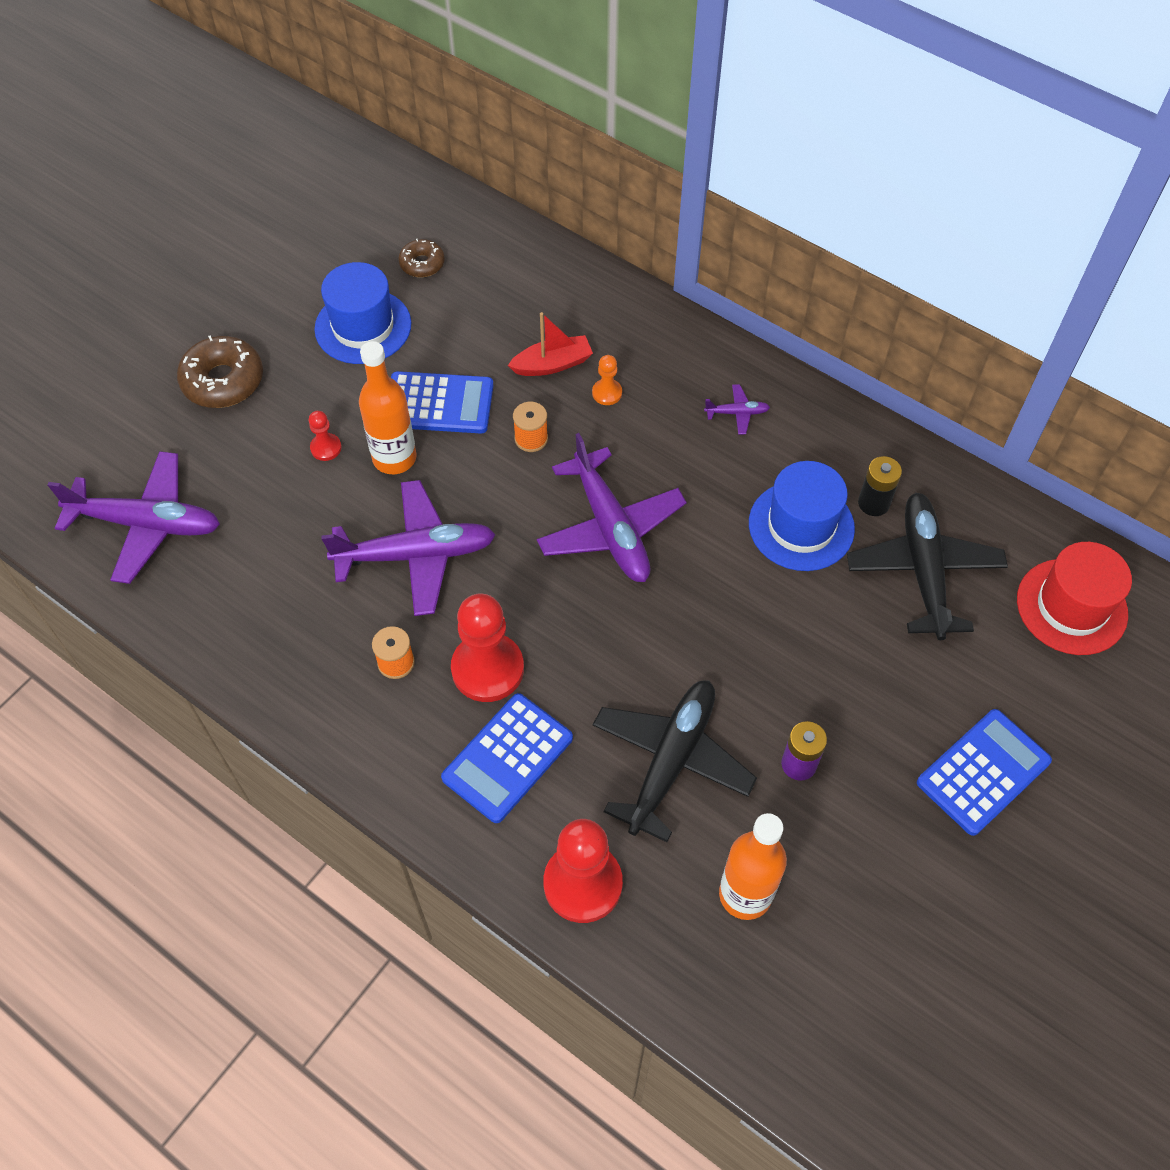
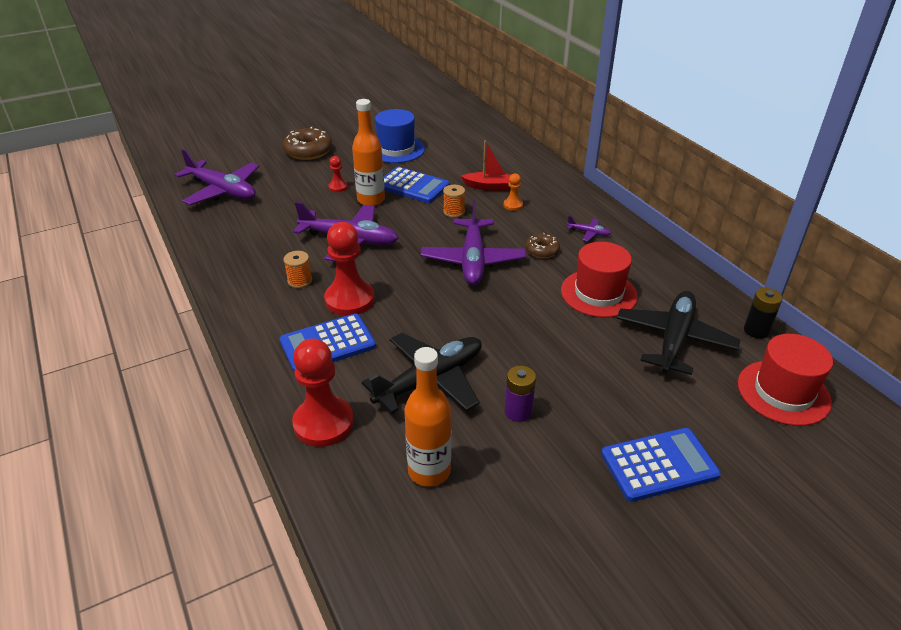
camera: 25 degrees right, 20 degrees down
(422, 264) = (446, 135): brown donut -> brown donut (542, 250)
(801, 526) = (598, 293): blue hat -> red hat
(873, 503) = (657, 296): black battery -> black battery (756, 330)

